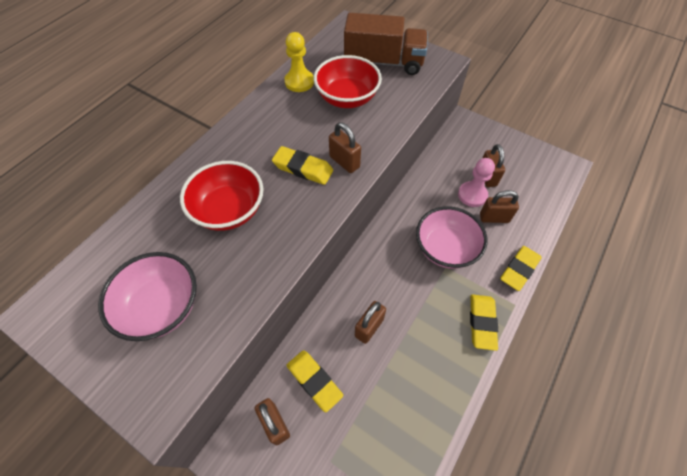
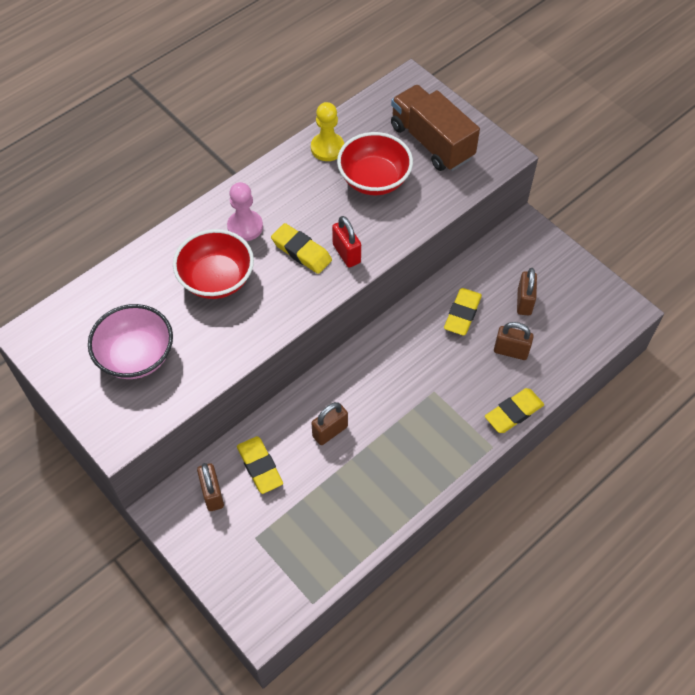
camera: 15 degrees right, 0 degrees up
(344, 162) = (346, 253): brown padlock -> red padlock
(383, 62) = (431, 142): brown truck -> brown truck turned 150 degrees counterclockwise
(445, 248) = (441, 372): pink bowl -> none
(472, 195) = (497, 319): pink pawn -> pink pawn (245, 227)
(482, 323) = (449, 455): yellow eraser -> yellow eraser (462, 314)

